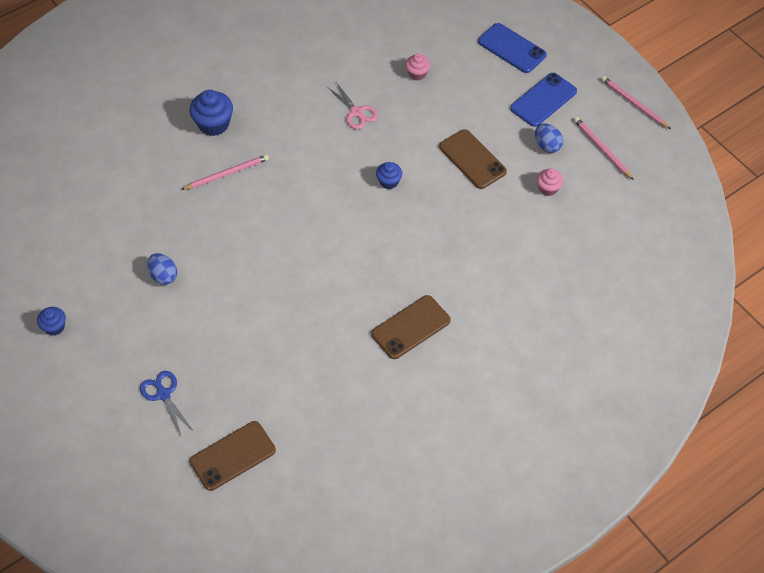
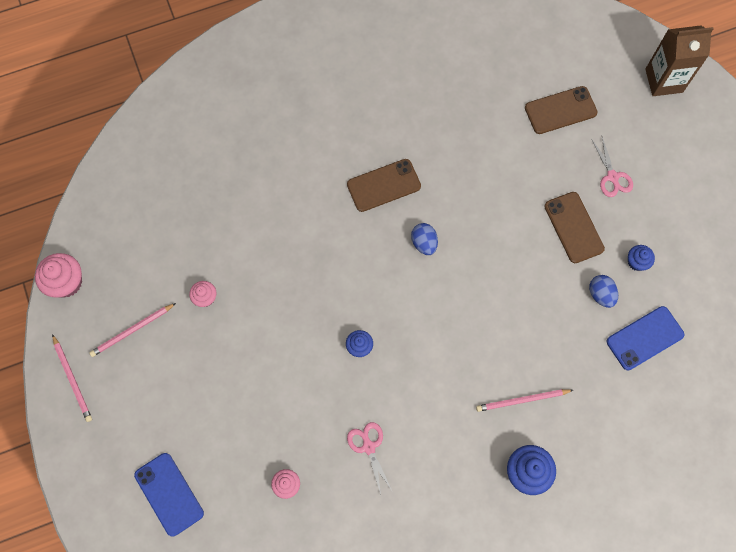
camera: 165 degrees left, 15 degrees up
(54, 327) = (707, 266): blue cupcake -> blue cupcake (637, 262)
(112, 524) = (664, 80): none -> brown carton
(163, 394) = (612, 177): blue scissors -> pink scissors
(472, 159) = (266, 352): brown phone -> brown phone (573, 227)
(543, 100) = (164, 410): blue phone -> blue phone (645, 338)
(547, 146) = (185, 349): blue egg -> blue egg (424, 243)
(602, 149) = (132, 330): pink pencil -> pink pencil turned 75 degrees clockwise
(683, 172) = (66, 282): none -> pink cupcake

